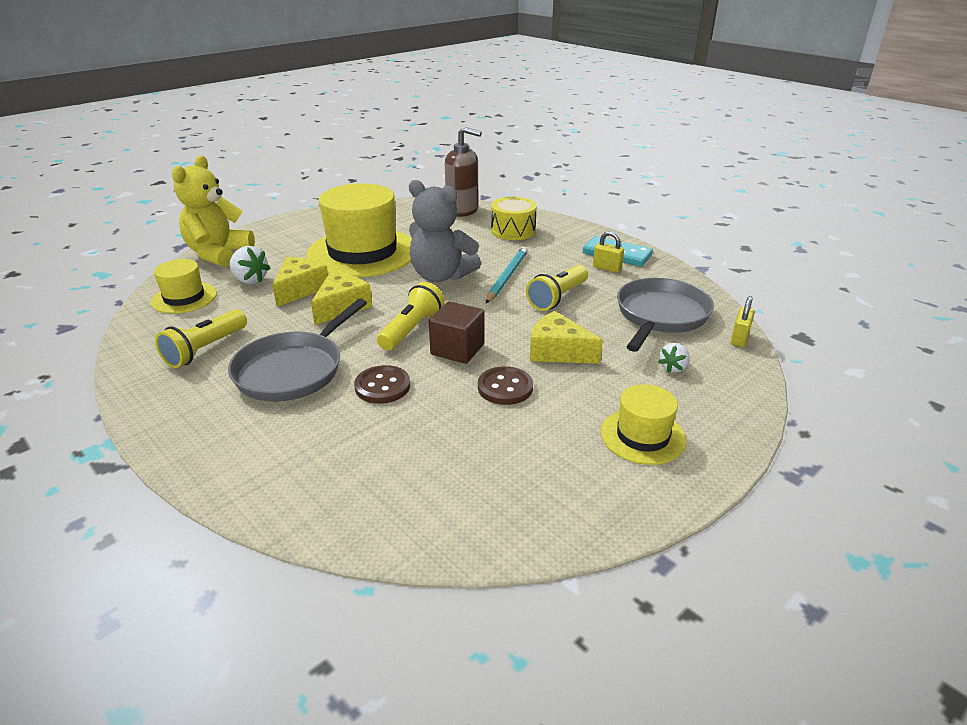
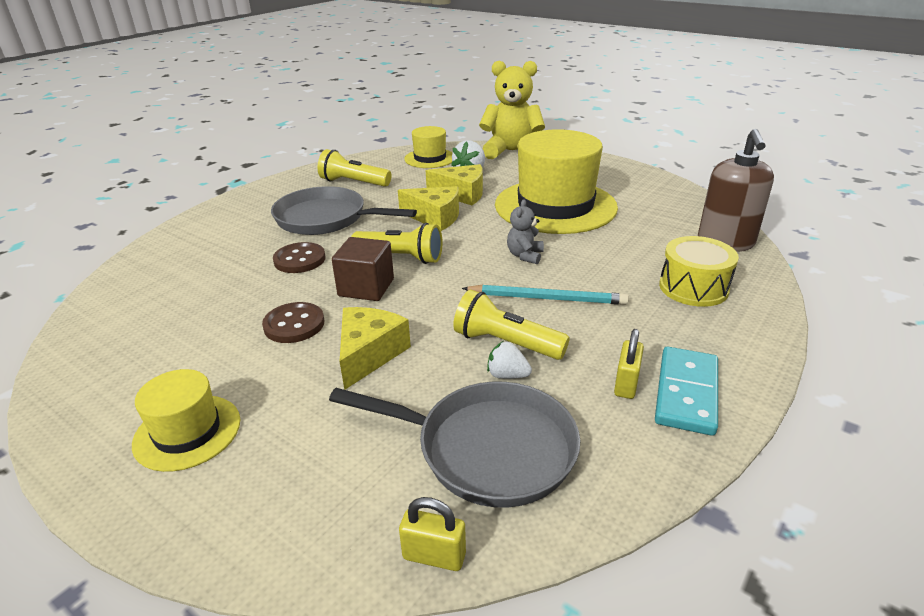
camera: 80 degrees right, 0 degrees up
(441, 276) = (525, 256): grey teddy bear -> grey teddy bear, size x0.47
(673, 367) = (336, 462): white strawberry -> white strawberry (507, 375)

